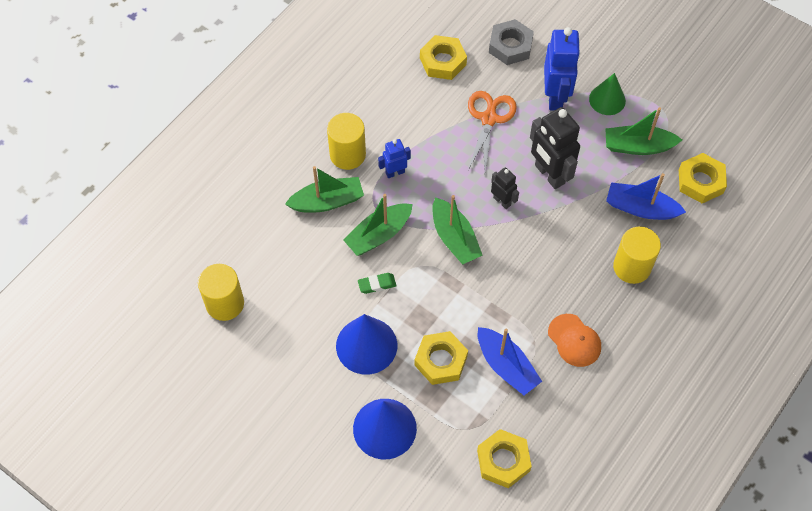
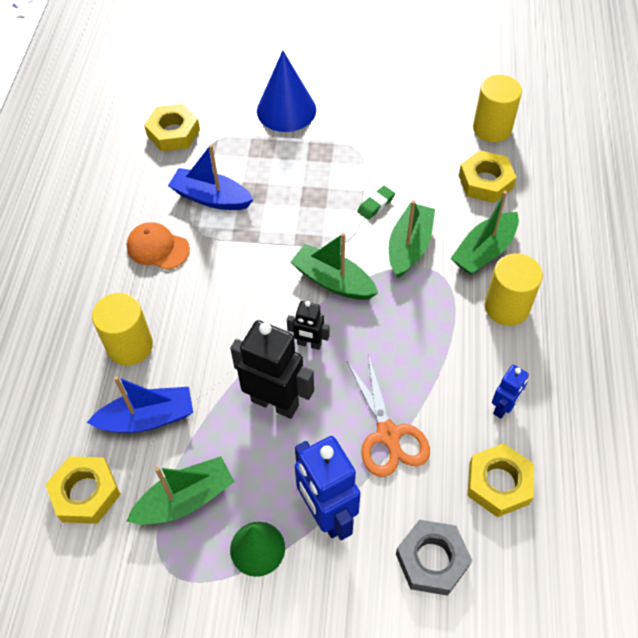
camera: 150 degrees right, 5 degrees down
(366, 345) = (346, 156): blue cone -> none
(395, 172) = (443, 314): blue robot -> blue robot (503, 407)
(441, 361) = (273, 175): yellow nut -> yellow nut (485, 182)

